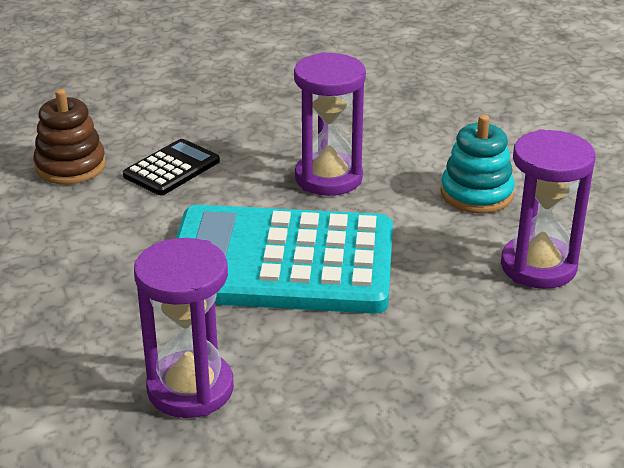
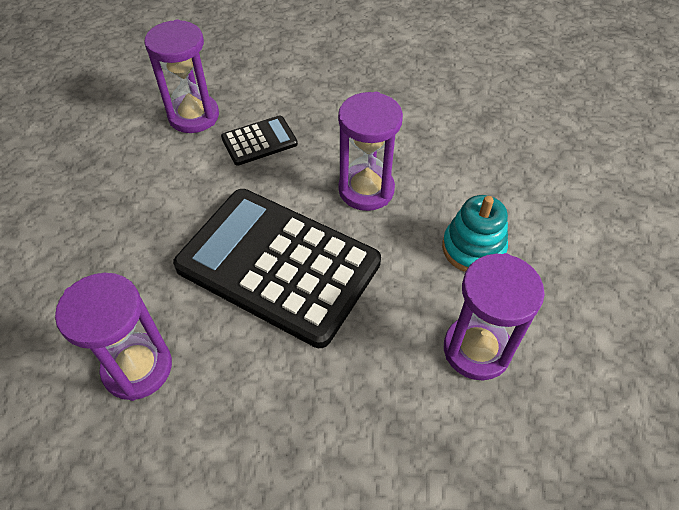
camera: 25 degrees right, 20 degrees up
(70, 166) = (194, 116): brown stacking toy -> purple hourglass
(281, 262) = (278, 265): turquoise calculator -> black calculator

